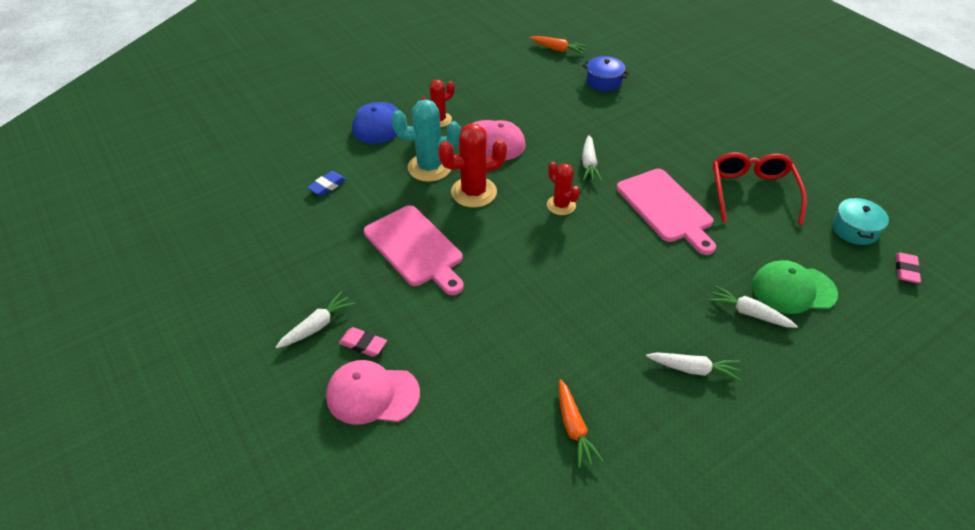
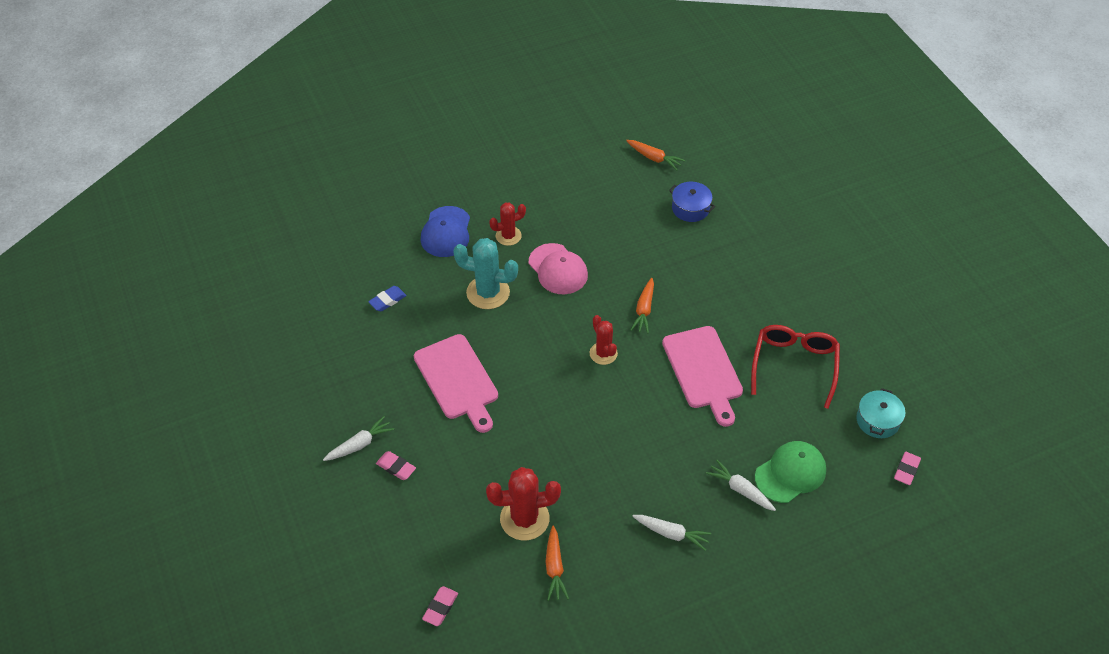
camera: 10 degrees right, 5 degrees up
(372, 394) = (396, 513): pink cap -> none
(447, 499) = (440, 607): none -> pink eraser
(474, 192) = (524, 327): red cactus -> red cactus (524, 519)
(589, 164) = (644, 310): white carrot -> orange carrot
(793, 289) = (790, 473): green cap -> green cap turned 135 degrees clockwise

